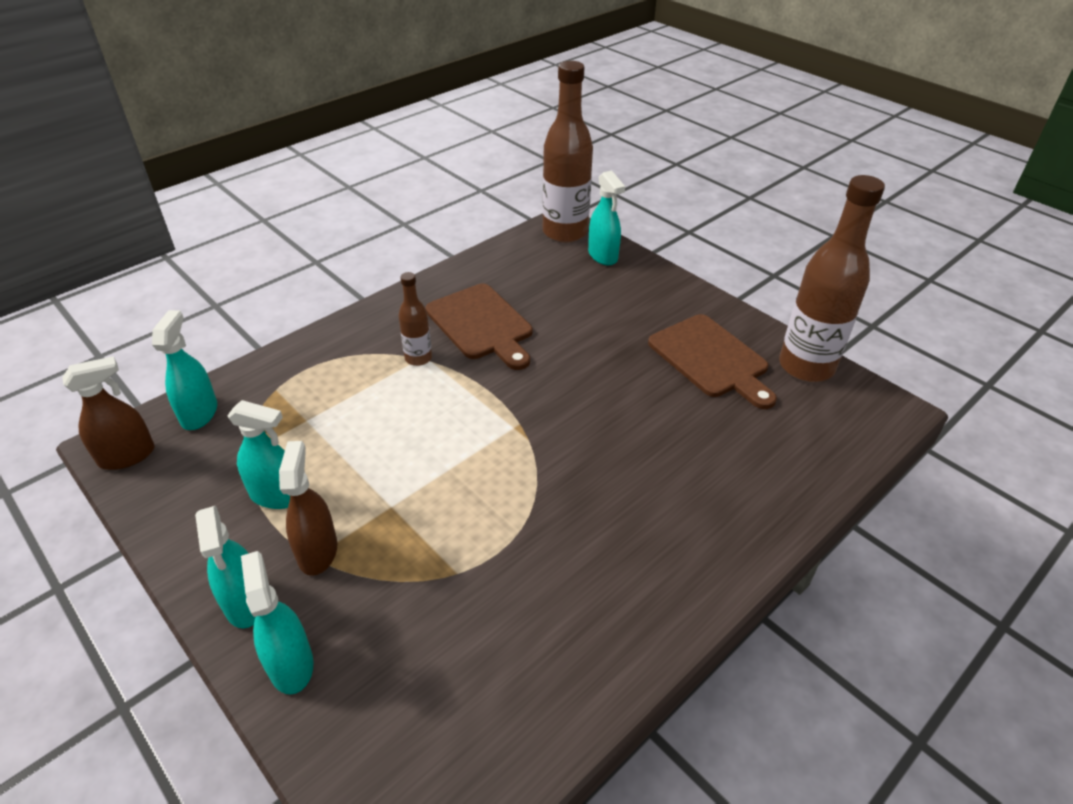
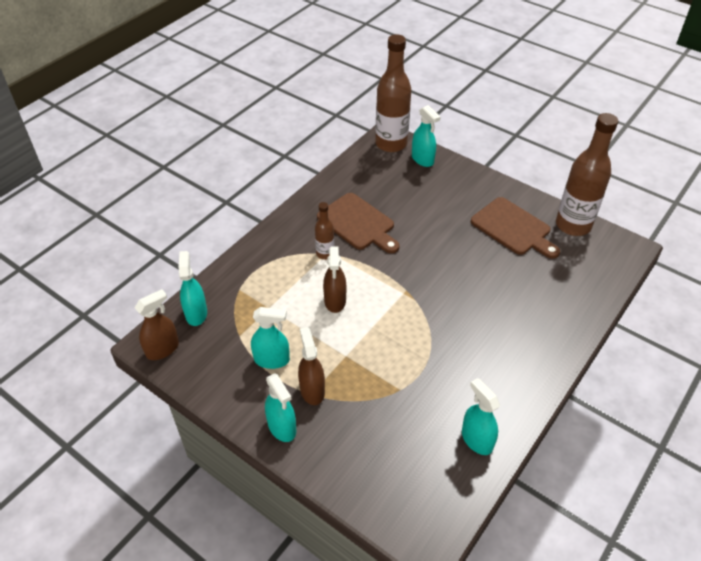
camera: 10 degrees left, 5 degrees up
(291, 664) = (324, 457): turquoise spray bottle -> turquoise spray bottle (476, 439)
(407, 424) = (335, 301): none -> brown spray bottle

